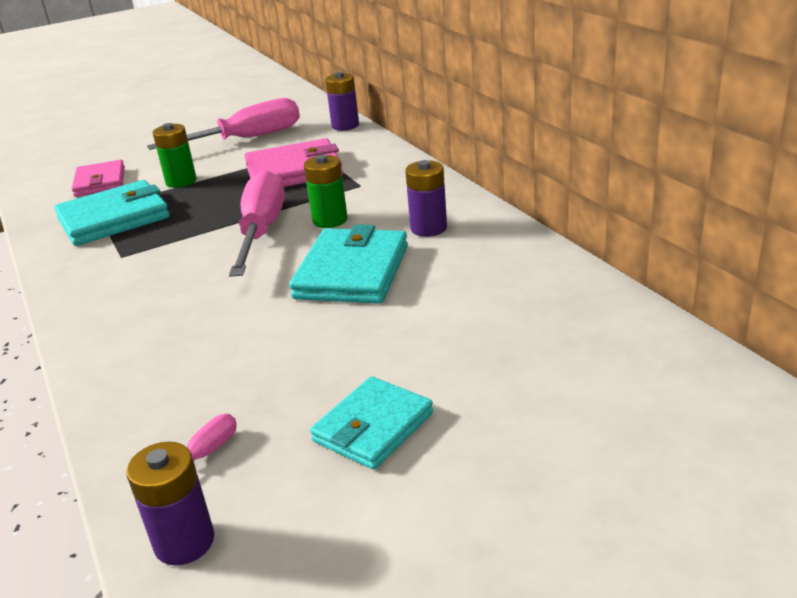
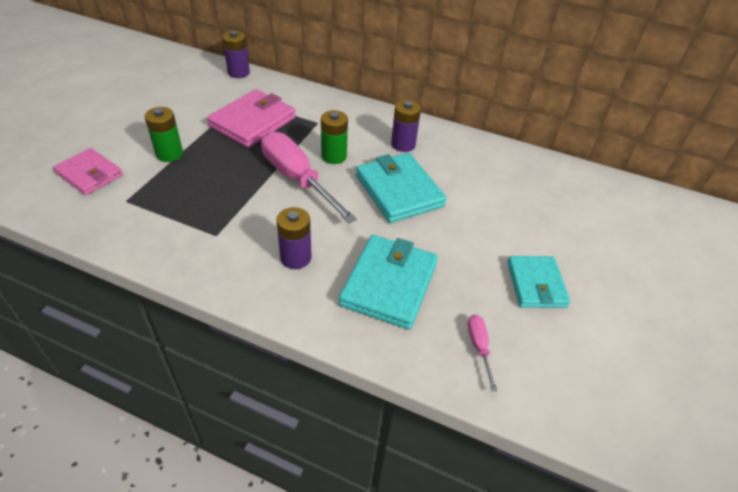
camera: 45 degrees left, 15 degrees up
(114, 218) = (158, 204): turquoise wallet -> turquoise wallet (389, 284)
(184, 542) = (537, 397): purple battery -> purple battery (295, 258)
(247, 139) = (171, 100): pink screwdriver -> none

